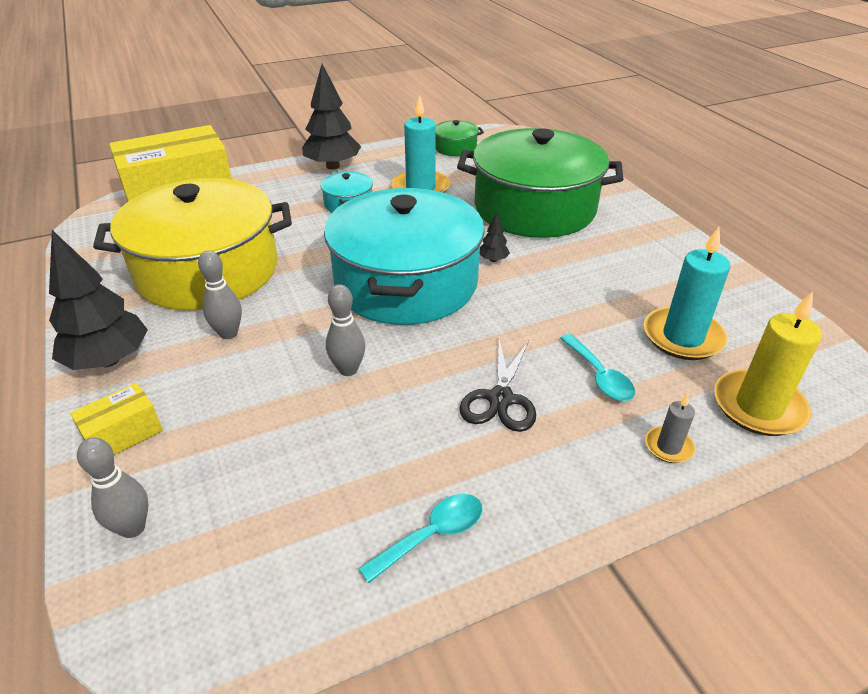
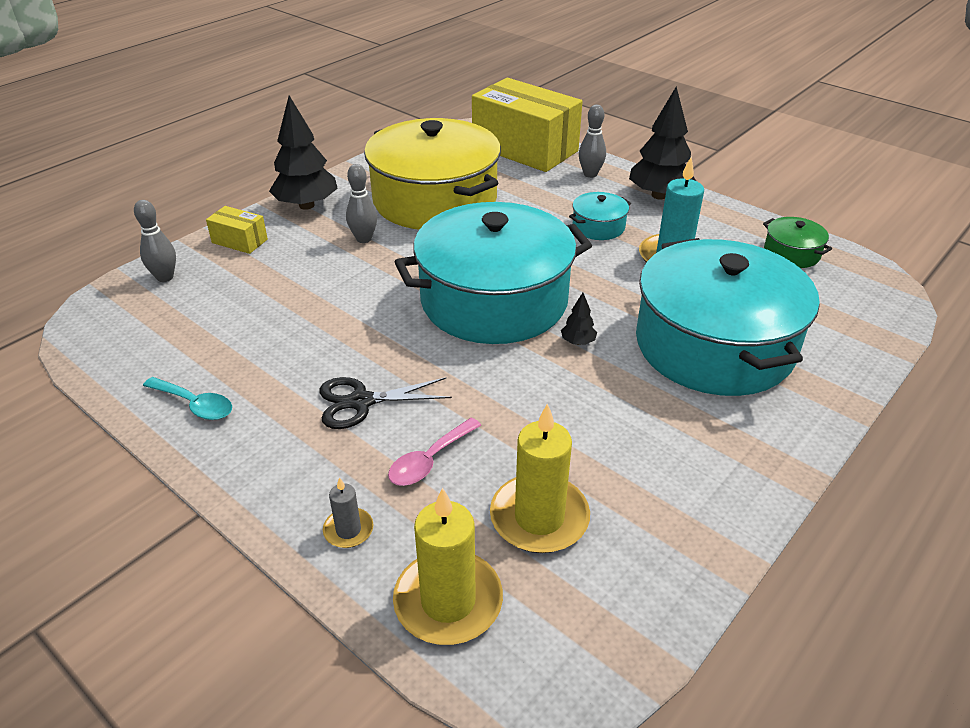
camera: 65 degrees right, 0 degrees up
(348, 369) = (354, 308): grey bowling pin -> grey bowling pin (590, 174)
(534, 208) = (714, 345): green pot -> turquoise pot
(599, 376) = (430, 460): turquoise spoon -> pink spoon
(683, 337) = (539, 517): turquoise candle -> yellow candle

